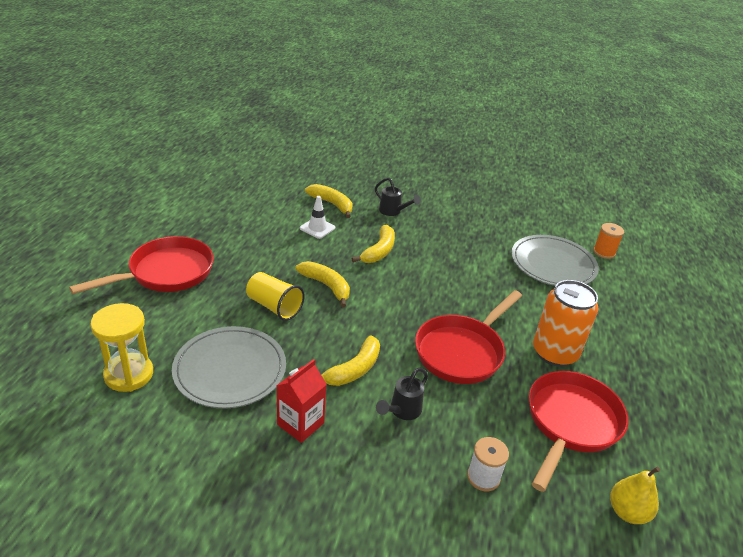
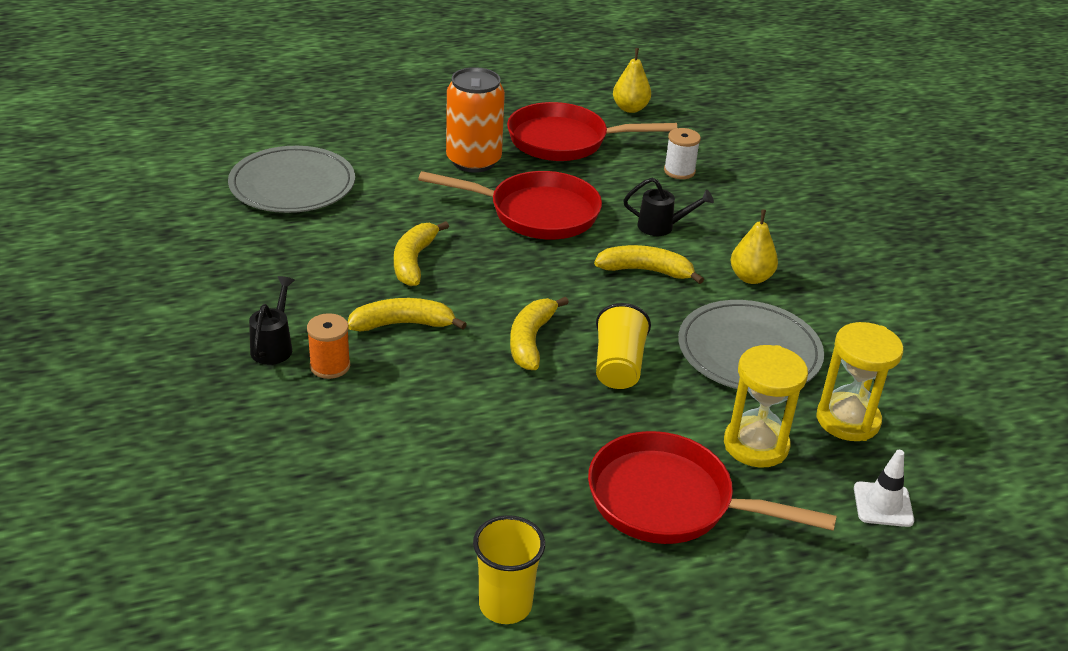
camera: 120 degrees left, 0 degrees up
(160, 322) = (756, 445): none -> yellow hourglass
(175, 208) = (505, 605): none -> yellow cup
(300, 424) = (751, 277): red carton -> yellow pear
(317, 228) = (400, 404): white traffic cone -> white traffic cone (883, 504)
(332, 204) = (309, 417): yellow banana -> yellow banana (414, 261)
(604, 252) = (224, 154): orange spool -> orange spool (330, 366)

